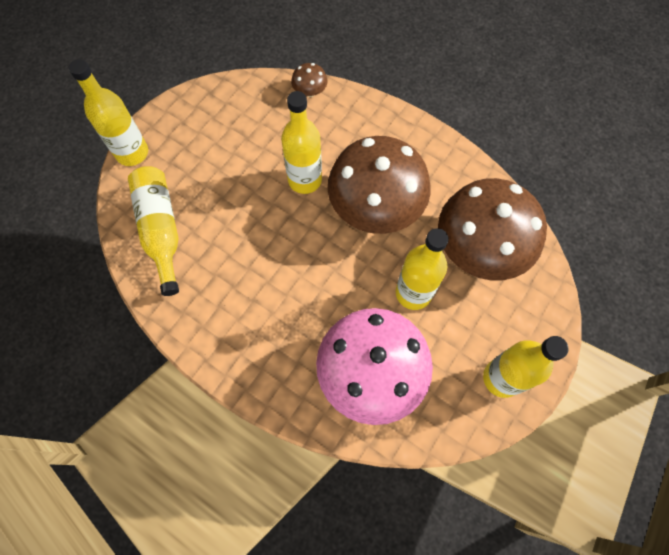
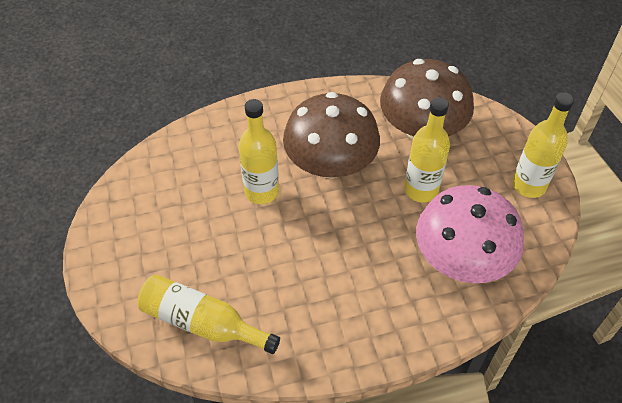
camera: 50 degrees left, 15 degrees down
(132, 153) = (102, 296): yellow bottle -> none
(310, 91) = (187, 135): brown mushroom -> none

